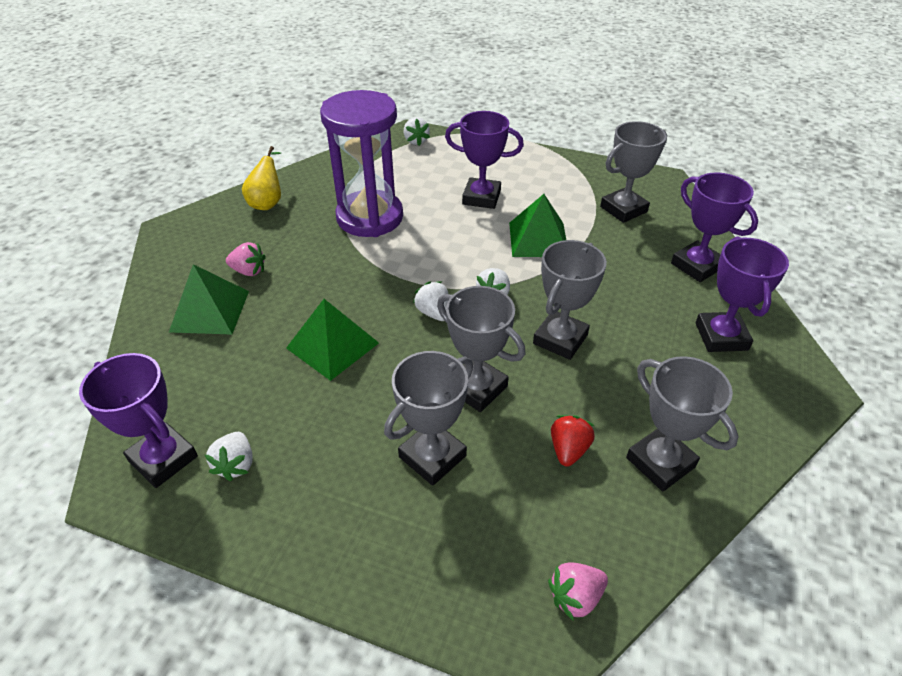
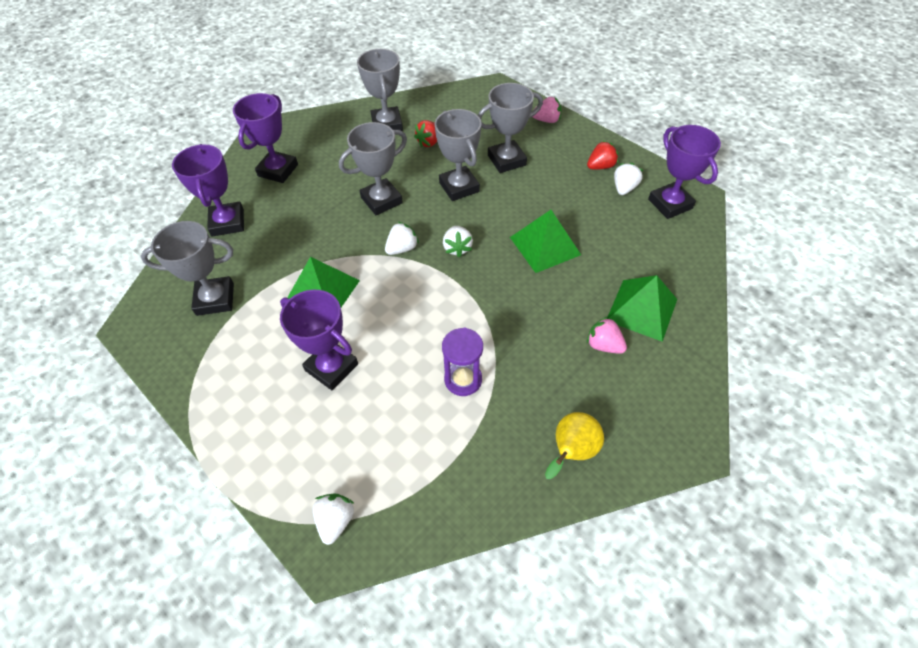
camera: 155 degrees left, 10 degrees up
(278, 496) = (600, 166): none -> red strawberry
(370, 217) = (463, 379): purple hourglass -> purple hourglass, size x0.50
(575, 597) = (471, 95): pink strawberry -> pink strawberry (546, 120)

